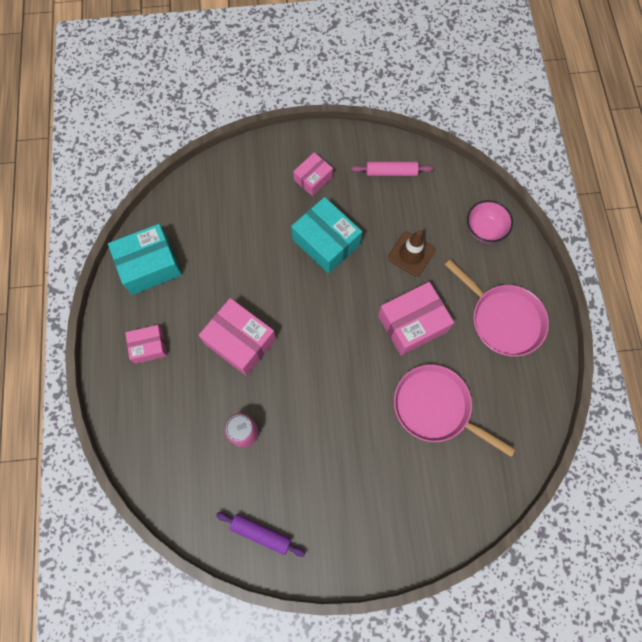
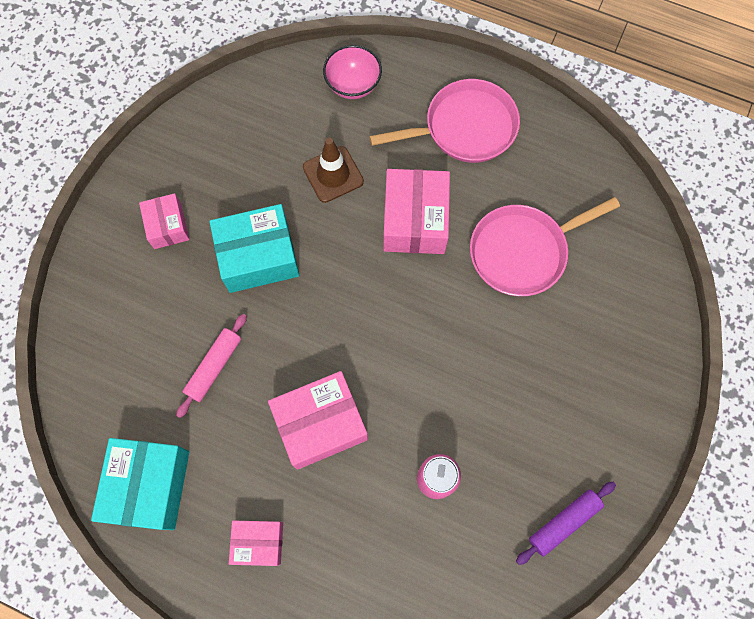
camera: 60 degrees left, 0 degrees up
(149, 346) = (258, 542): pink box -> pink box turned 75 degrees clockwise
(391, 172) = (220, 138): pink rolling pin -> pink rolling pin (214, 367)

